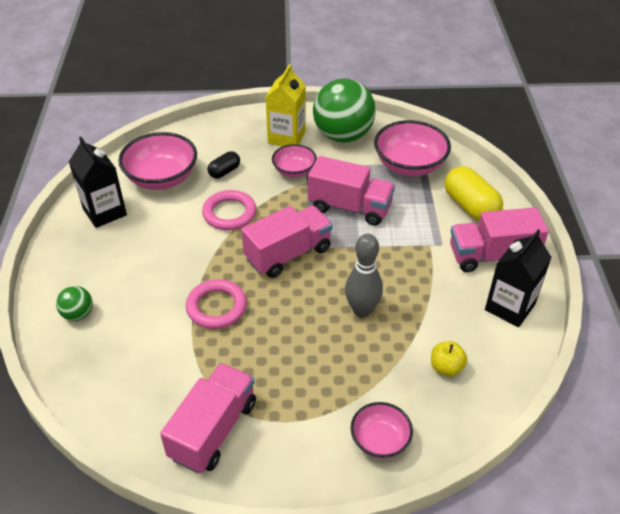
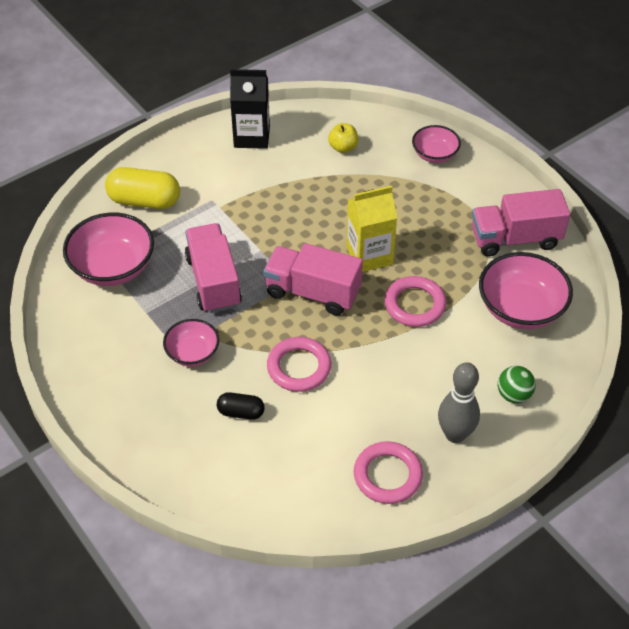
camera: 125 degrees left, 5 degrees up
(104, 212) = (387, 475): black carton -> pink ring
(162, 178) = (296, 462): pink bowl -> pink bowl (520, 308)
(286, 137) = (139, 392): yellow carton -> yellow carton (369, 255)
(343, 135) = (99, 344): green ball -> none
(362, 310) = (332, 214): grey bowling pin -> grey bowling pin (455, 434)
(470, 206) = (144, 201): yellow capsule -> yellow capsule turned 75 degrees clockwise
(492, 256) = (200, 165): pink truck -> none

